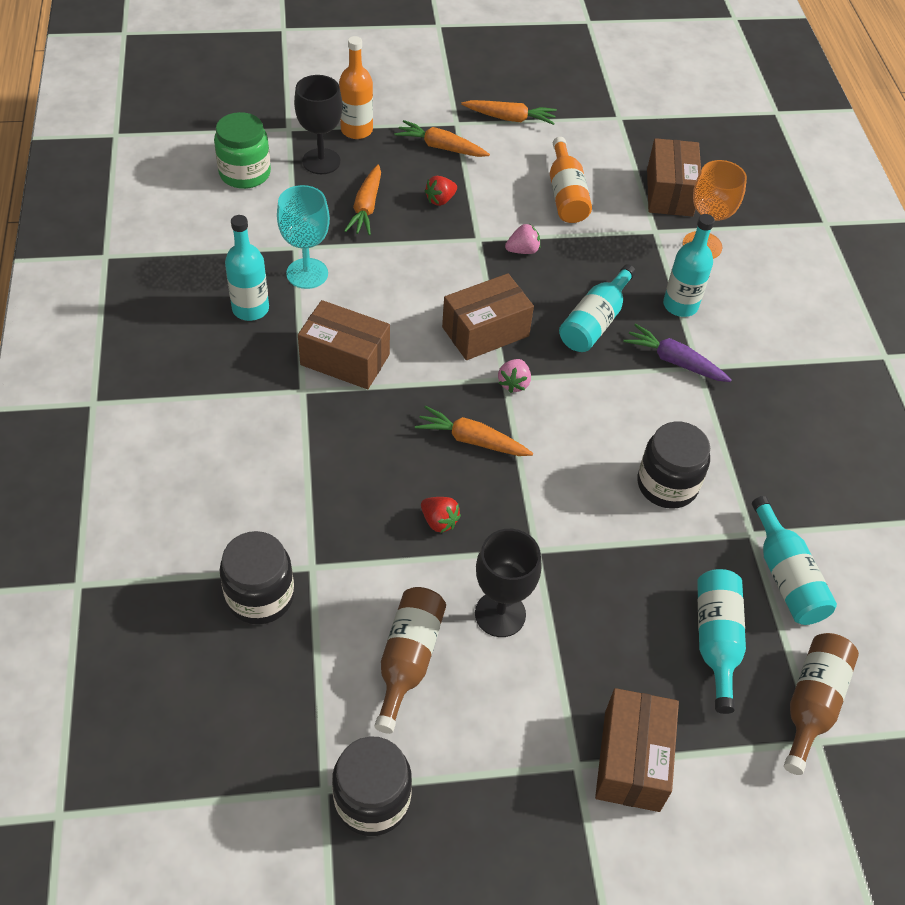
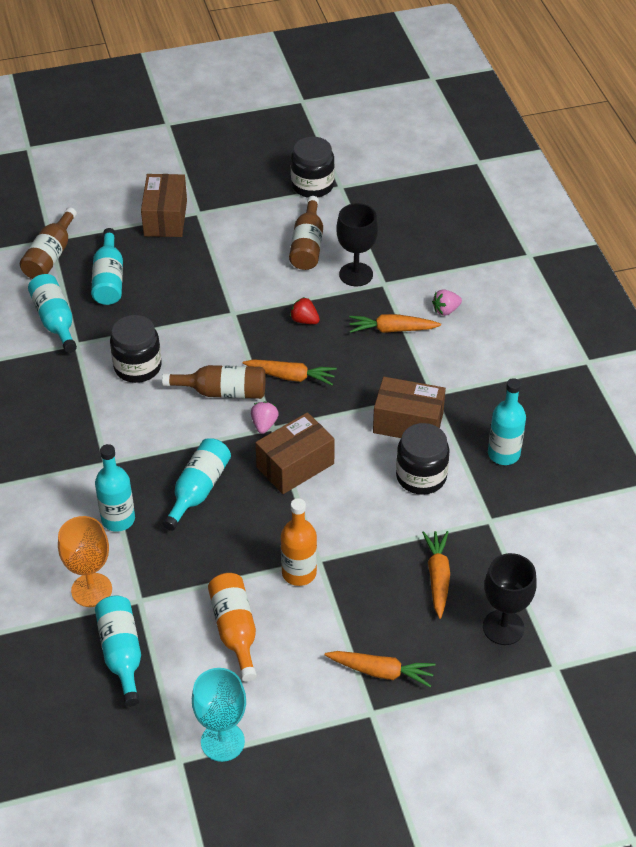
camera: 175 degrees right, 5 degrees down
(245, 173) = (574, 597): green jar -> none
(260, 596) = (411, 264): black jar -> black jar (421, 476)
(307, 273) = (468, 495): turquoise goblet -> turquoise goblet (222, 742)
(356, 130) = (481, 679): orange bottle -> orange bottle (299, 573)
(440, 200) = (365, 599): red strawberry -> none
(500, 614) = (253, 275): black goblet -> black goblet (356, 274)
(510, 118) = (310, 732): orange carrot -> orange carrot (392, 330)
(522, 250) = (273, 553): pink strawberry -> pink strawberry (446, 310)
(559, 432) = (223, 392): none -> brown bottle
(669, 192) = (122, 653): brown box -> turquoise bottle
(674, 361) = (127, 464): purple carrot -> none

